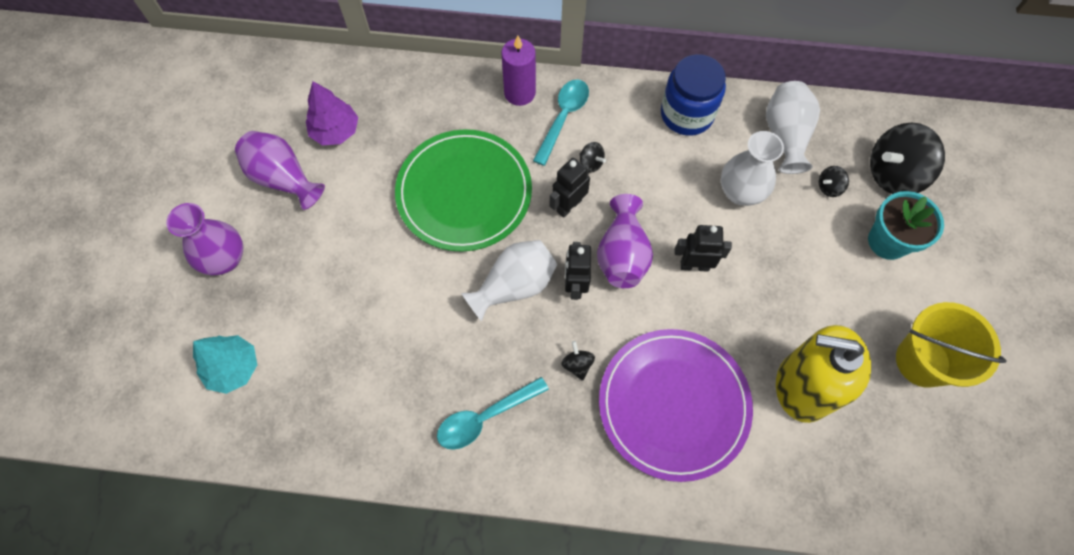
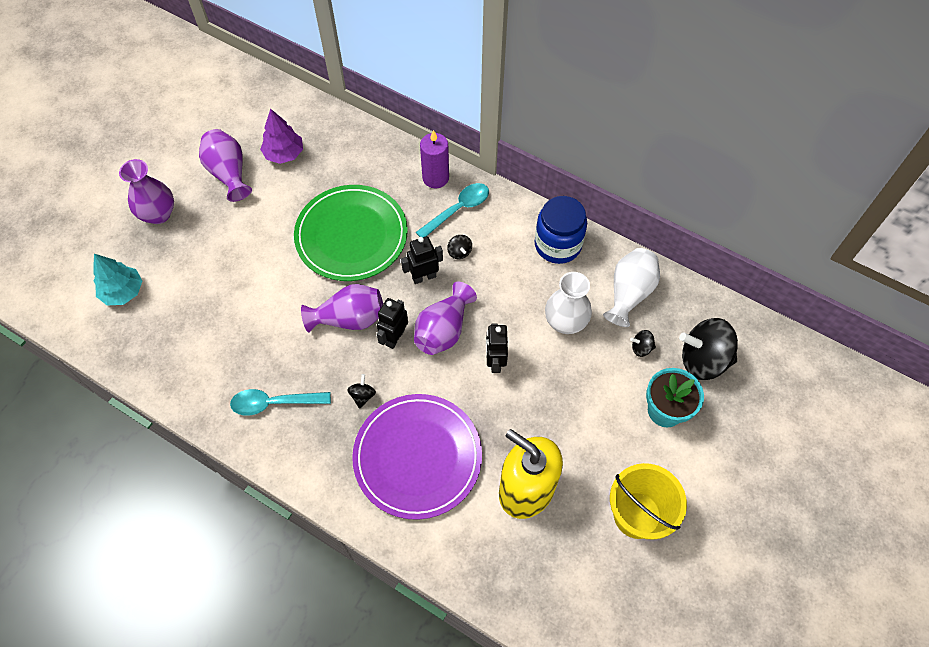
camera: 25 degrees right, 5 degrees down
(514, 286) = (349, 318): white vase -> purple vase
(694, 265) = (495, 362): black robot -> black robot turned 120 degrees counterclockwise

